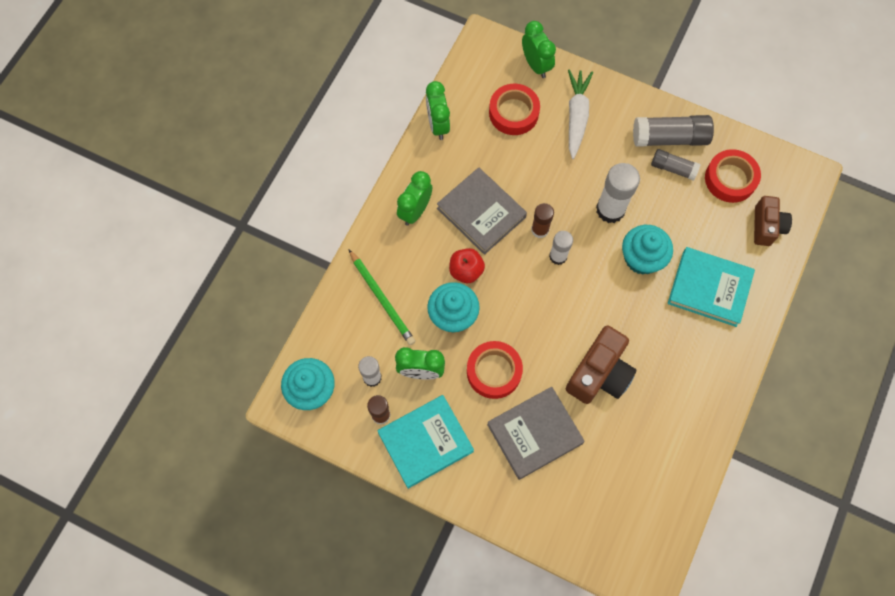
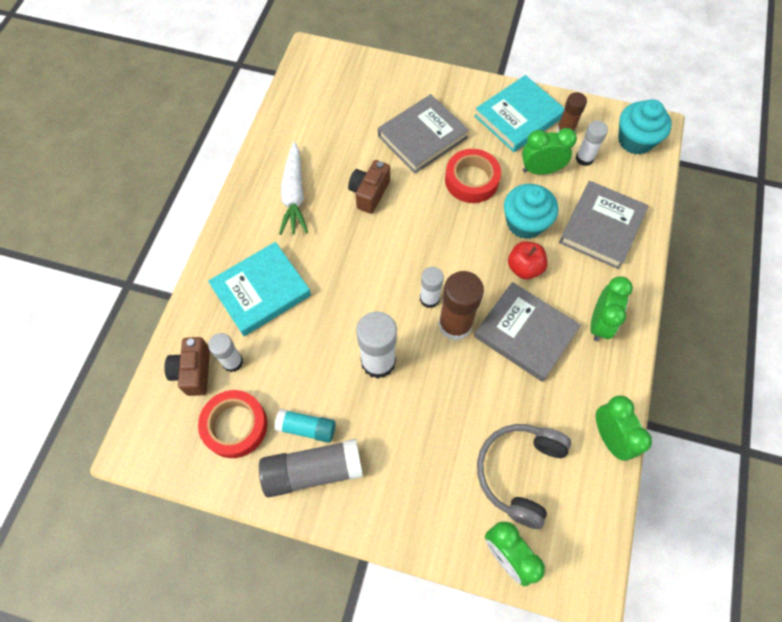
camera: 170 degrees right, 5 degrees down
(382, 299) = (601, 227): green pencil -> grey book
(513, 113) = (519, 472): red tape -> grey headphones
(540, 230) = (455, 325): brown glue stick -> brown glue stick, size x1.65
(576, 116) = (437, 482): white carrot -> white carrot (294, 195)
(599, 374) = (369, 193): brown camera -> brown camera, size x0.65
(642, 258) = (336, 311): turquoise cupcake -> none
(673, 168) = (307, 428): grey glue stick -> turquoise glue stick
(709, 288) = (261, 291): turquoise book -> turquoise book turned 45 degrees counterclockwise
(733, 229) = (232, 362): none -> white glue stick

